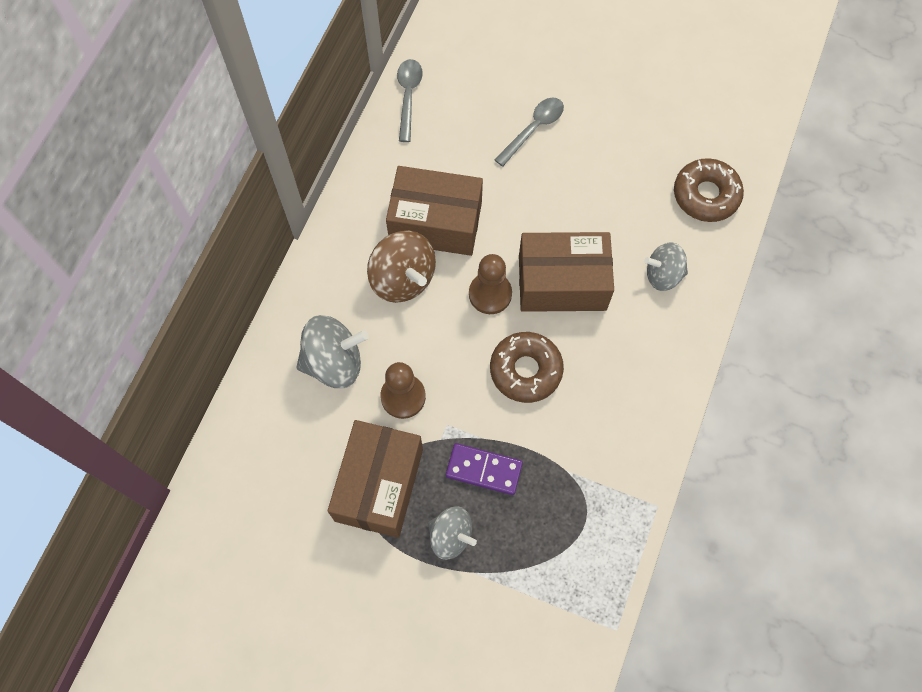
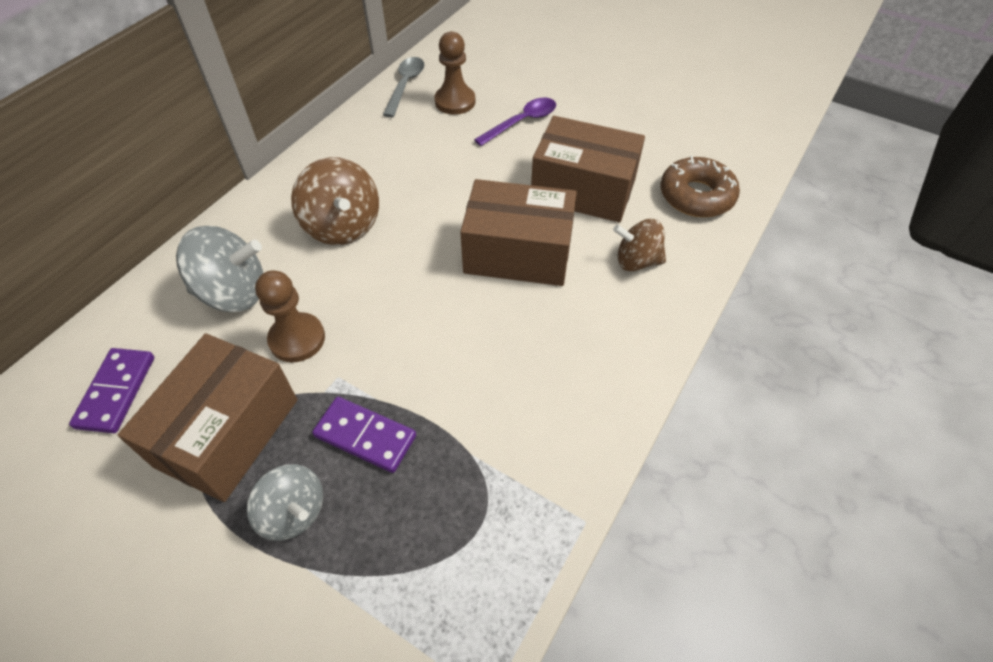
camera: 10 degrees right, 15 degrees down
(278, 467) = (116, 392): none -> purple domino
(435, 222) = (396, 183): brown box -> brown box (583, 189)
(490, 294) = (433, 252): brown pawn -> brown pawn (455, 101)
(525, 370) = (451, 333): brown donut -> none
(533, 129) = (522, 122): grey spoon -> purple spoon
(663, 275) = (636, 261): grey spinning top -> brown spinning top

